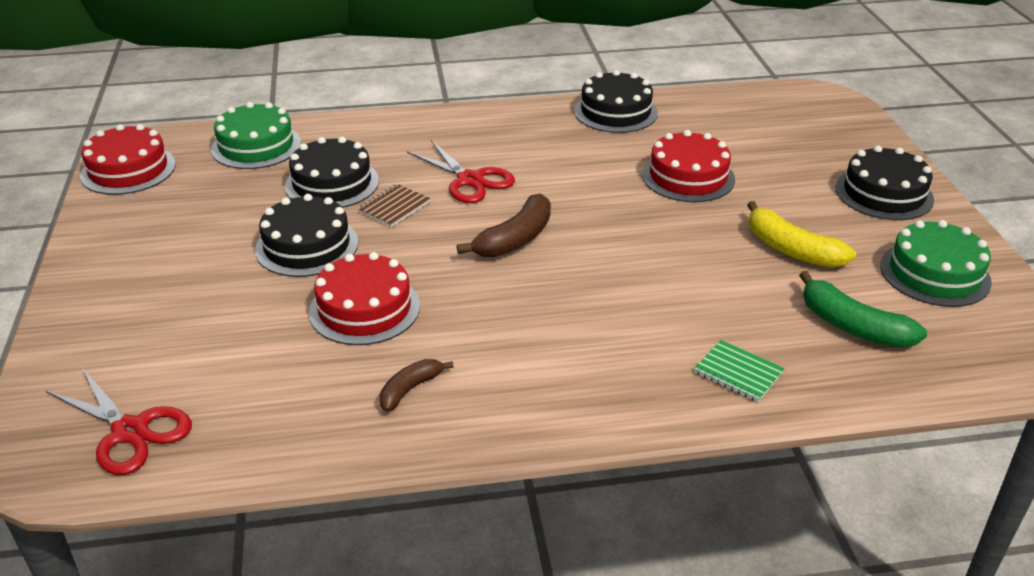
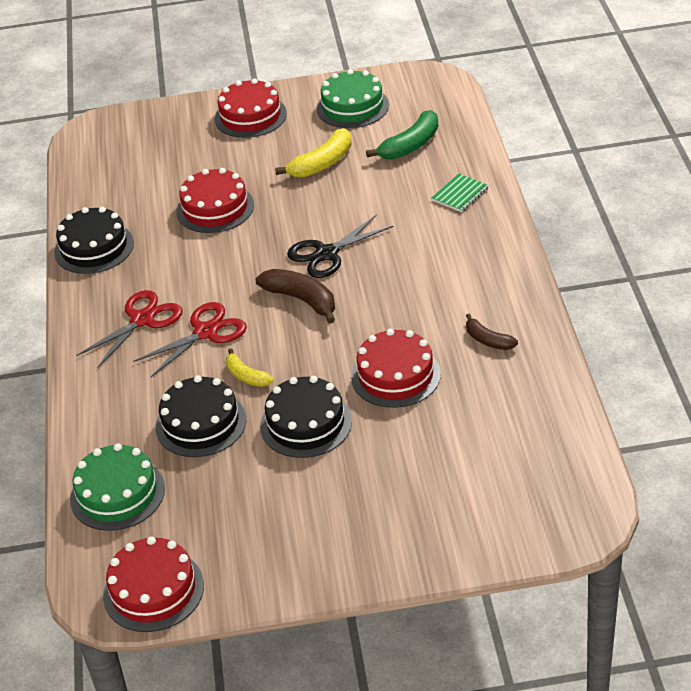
camera: 85 degrees left, 5 degrees up
(130, 431) = (547, 480): red scissors -> red scissors (142, 320)
(394, 207) = (246, 376): brown notebook -> yellow banana
(601, 255) = (326, 254): none -> black scissors
(884, 193) = (250, 116): black cake -> red cake

